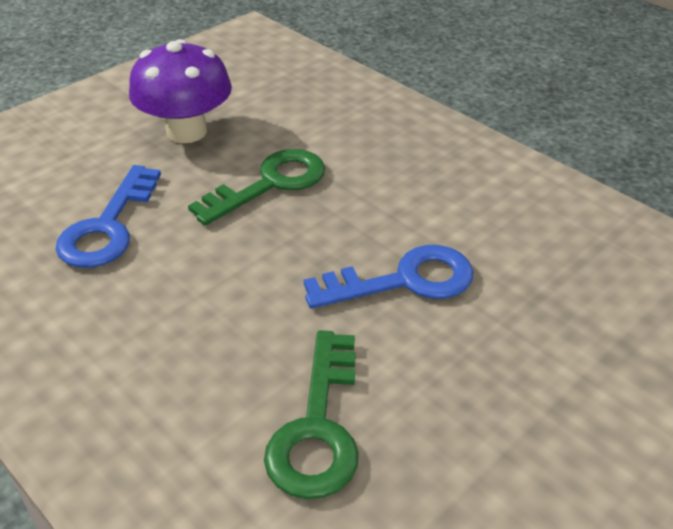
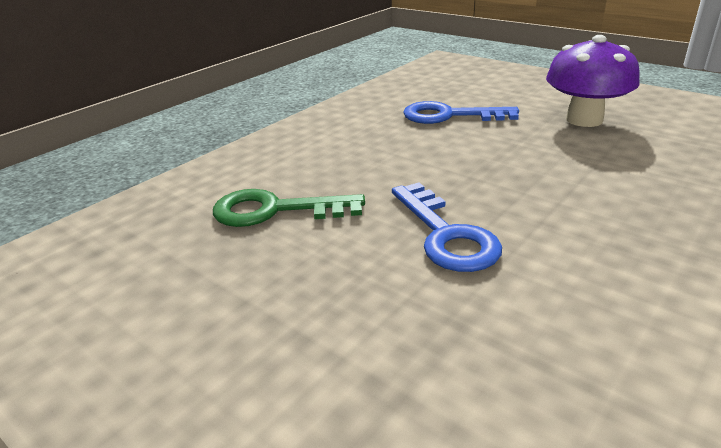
camera: 85 degrees right, 10 degrees down
(270, 184) = (542, 160): green key -> none

